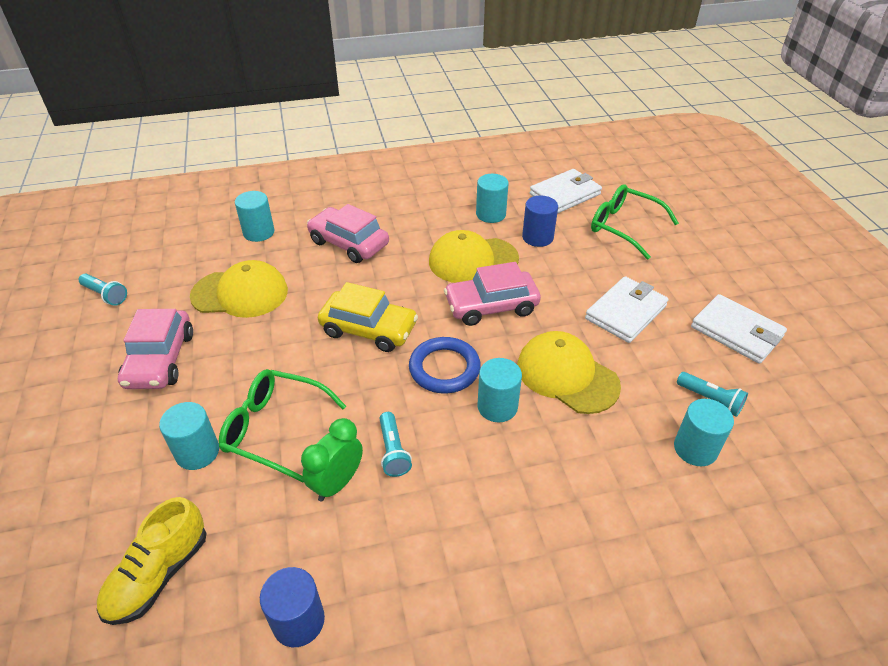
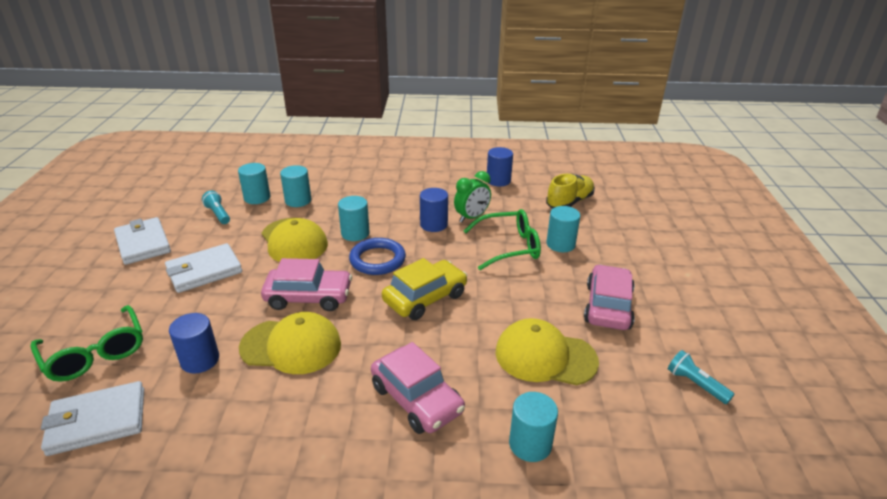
camera: 165 degrees left, 10 degrees down
(276, 429) = (508, 247): green glasses -> green glasses turned 45 degrees counterclockwise
(368, 329) = (425, 298): yellow car -> yellow car turned 105 degrees clockwise
(393, 451) = (433, 224): turquoise flashlight -> blue cylinder
(491, 214) = (221, 407): turquoise cylinder -> turquoise cylinder (298, 200)

